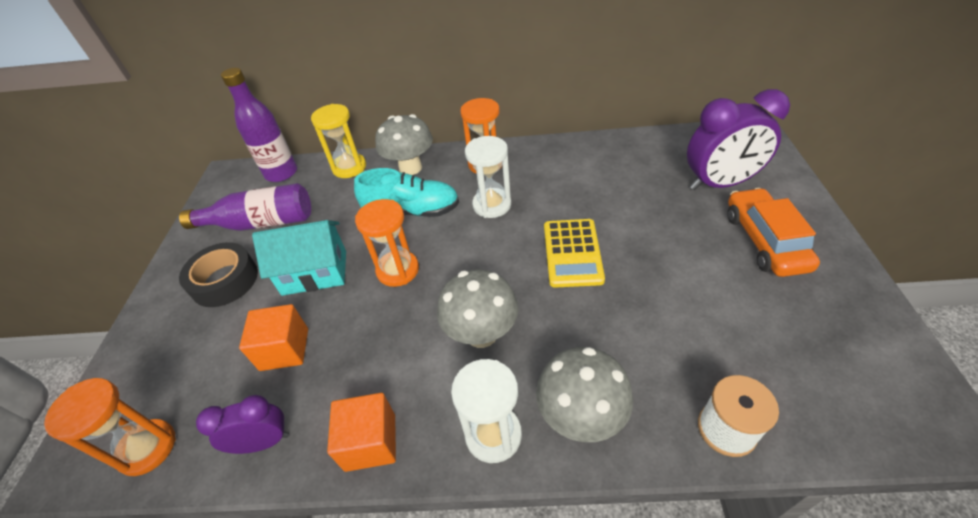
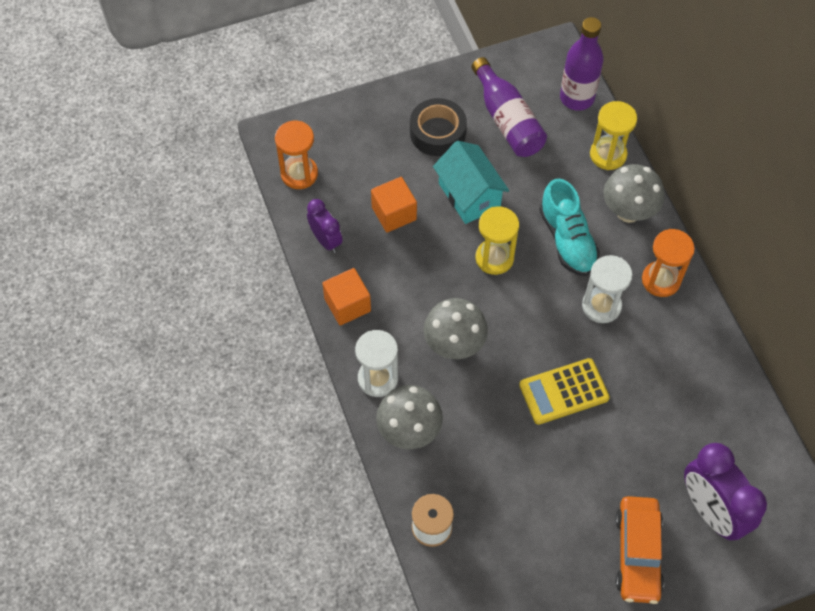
camera: 65 degrees right, 15 degrees up
(398, 270) = (494, 258): orange hourglass -> yellow hourglass
(764, 241) = (637, 553): orange car -> orange car turned 120 degrees clockwise

